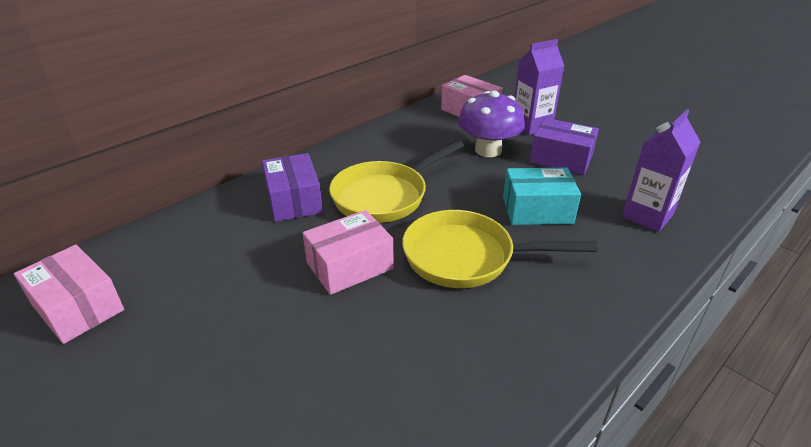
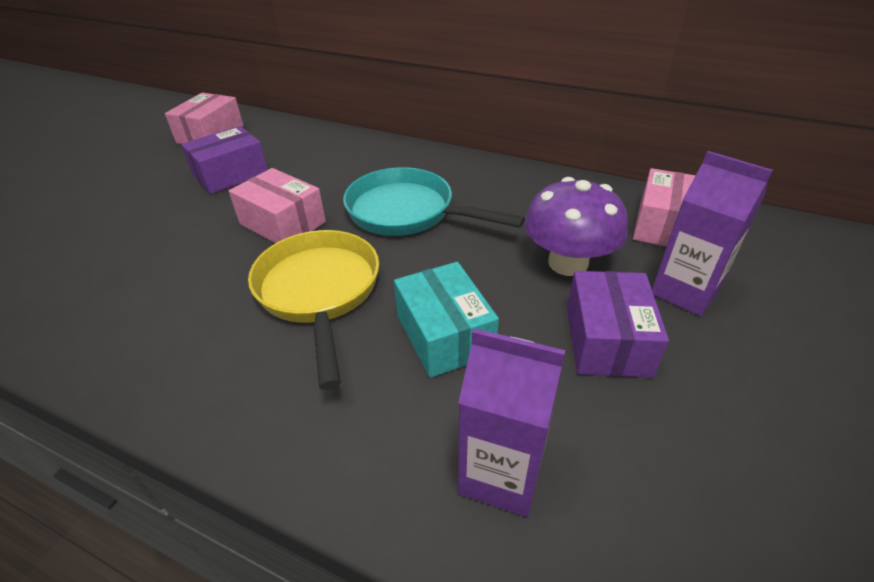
camera: 70 degrees right, 5 degrees up
(294, 200) = (371, 168): purple box -> purple box (230, 174)
(385, 196) = (407, 212): yellow pan -> turquoise pan

